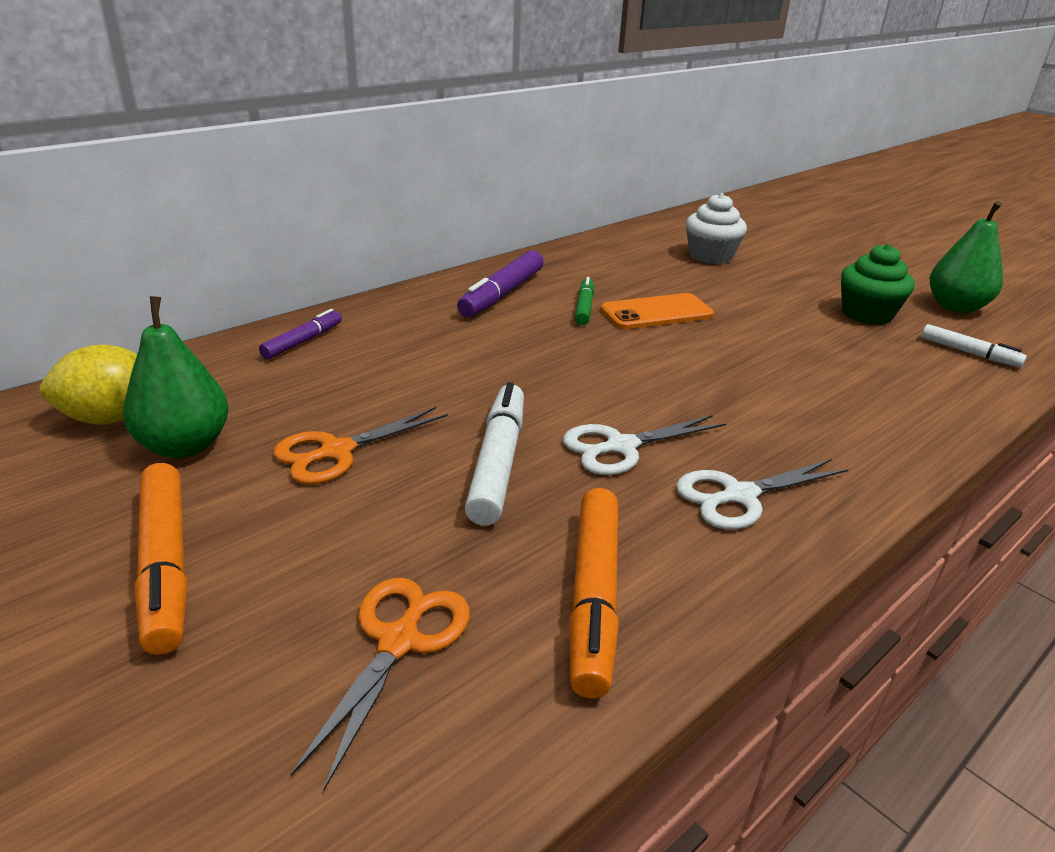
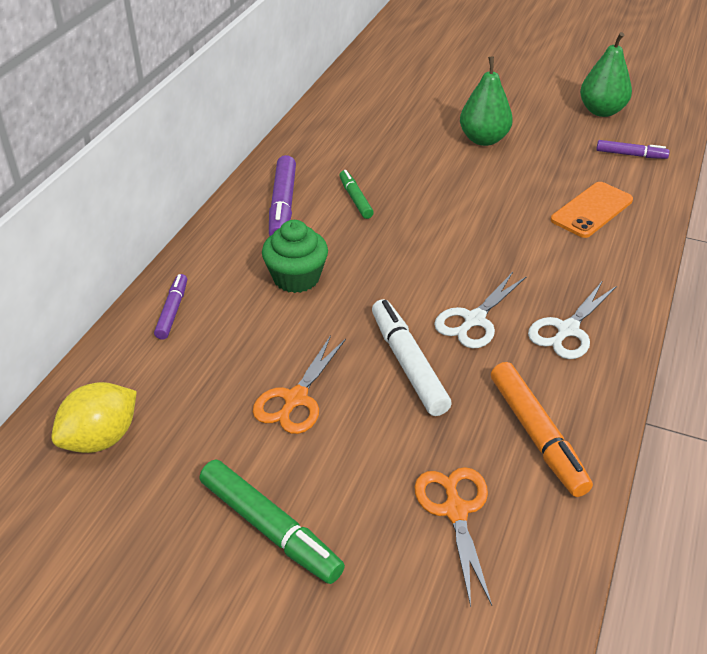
camera: 25 degrees left, 10 degrees up
(165, 565) = (270, 528): orange marker -> green marker
(185, 446) = (184, 438): green pear -> green pear (483, 139)
(656, 313) = (410, 186): orange phone -> orange phone (592, 210)
(710, 256) = (407, 110): white cupcake -> none
(867, 314) = (550, 138): green cupcake -> green cupcake (296, 278)
(969, 353) = (631, 155): white marker -> purple marker

